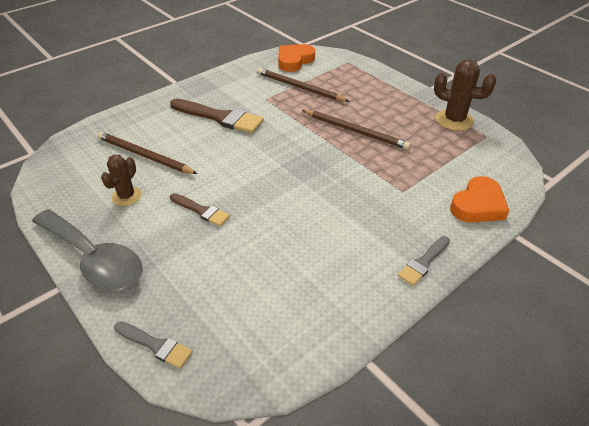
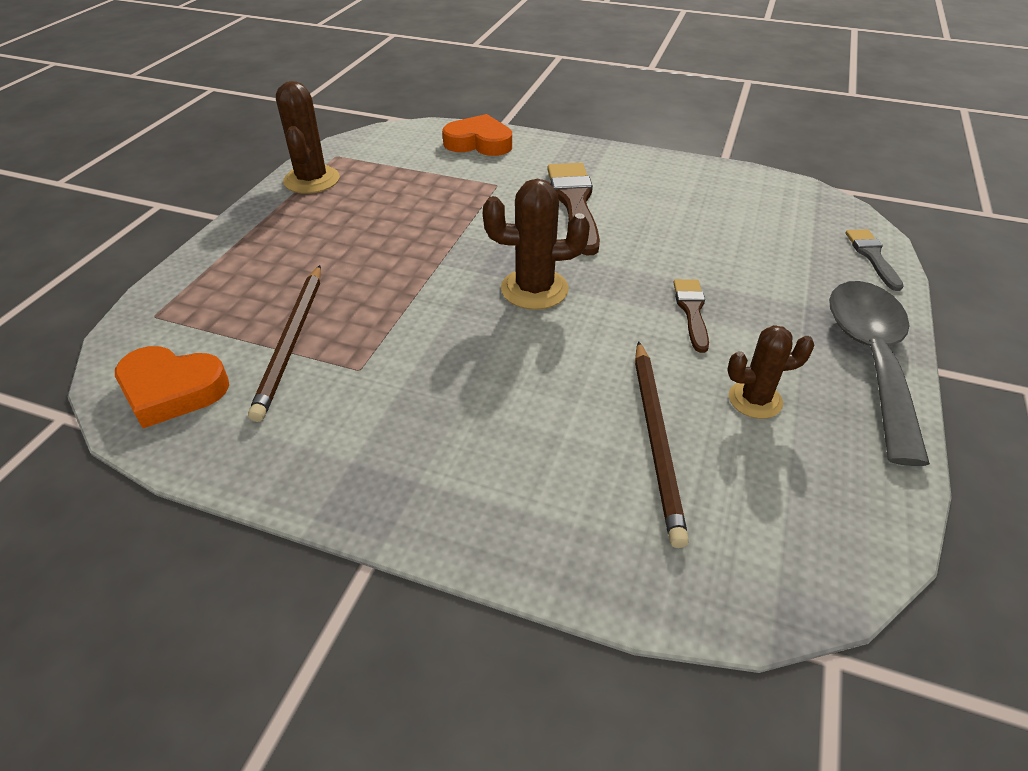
camera: 120 degrees left, 0 degrees up
(220, 117) = (465, 400): brown brush -> brown brush (574, 203)
(274, 162) = (534, 289): none -> brown cactus
(355, 131) = (397, 245): brown pencil -> none
(423, 262) = (592, 154): grey brush -> none

